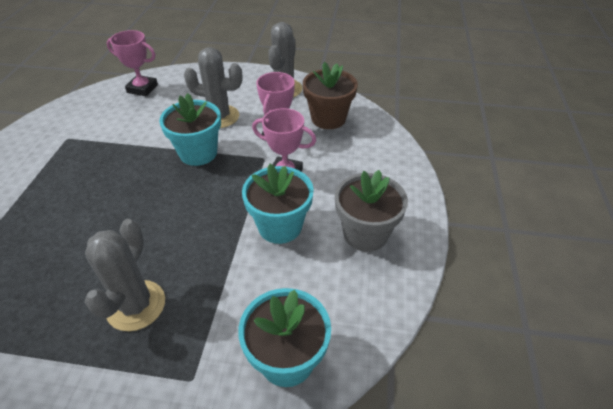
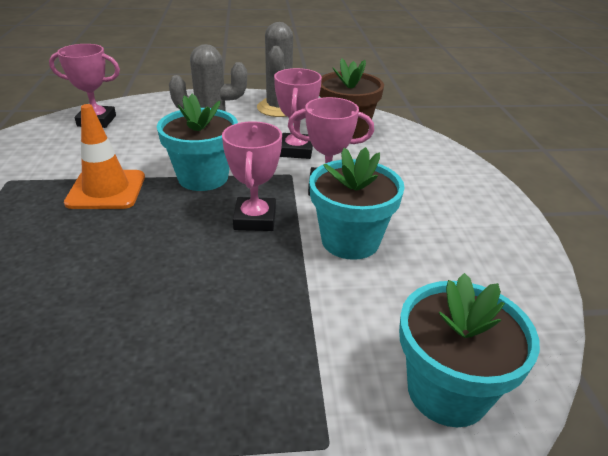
camera: 15 degrees left, 10 degrees down
(128, 156) = (106, 190): none -> orange traffic cone
(136, 305) = (196, 363): grey cactus -> none
(220, 196) = (255, 219): none -> pink trophy
(365, 234) = (458, 234): grey flower pot -> none

